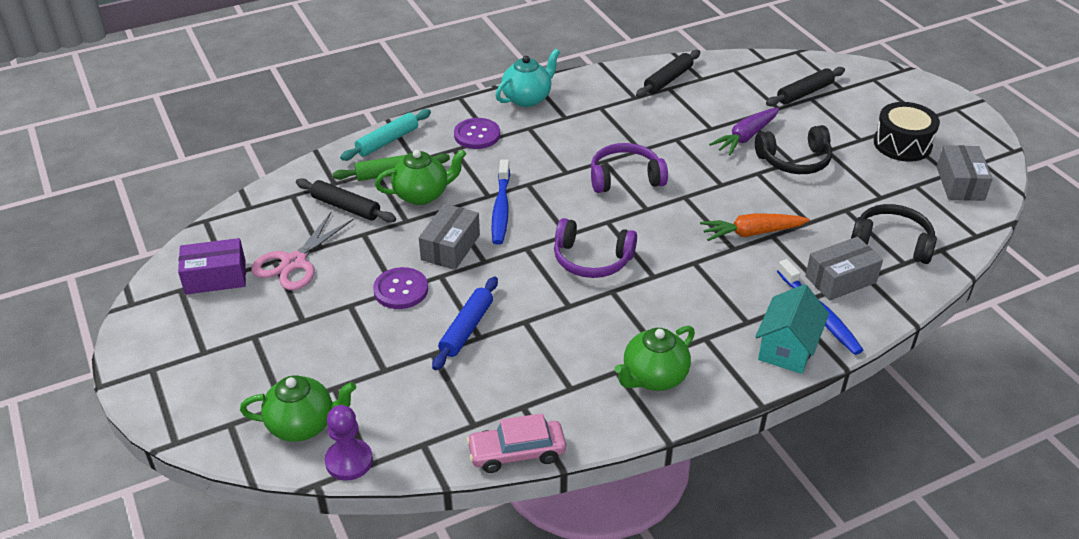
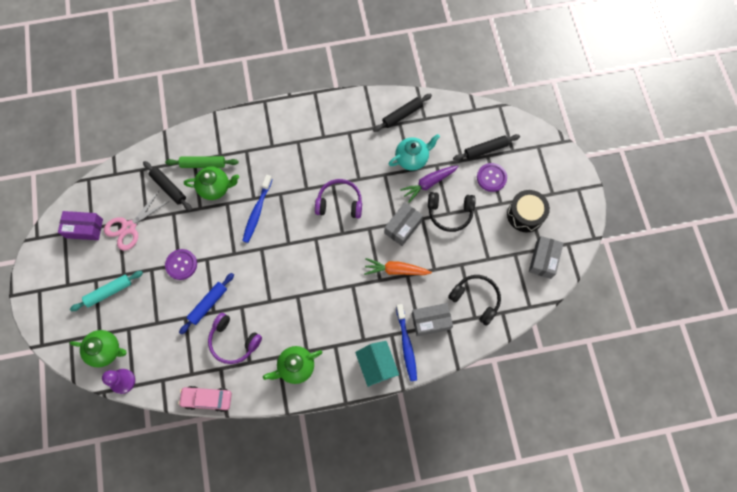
camera: 15 degrees right, 30 degrees up
(387, 141) = (208, 133): turquoise rolling pin -> turquoise rolling pin (109, 292)
(450, 247) = (218, 237): grey box -> grey box (403, 227)
(477, 135) = (263, 141): purple button -> purple button (491, 178)
(527, 98) = (306, 112): turquoise teapot -> turquoise teapot (412, 158)
(591, 260) = (294, 268): purple headphones -> purple headphones (233, 341)
(787, 348) = (376, 365): turquoise house -> turquoise house turned 60 degrees counterclockwise

